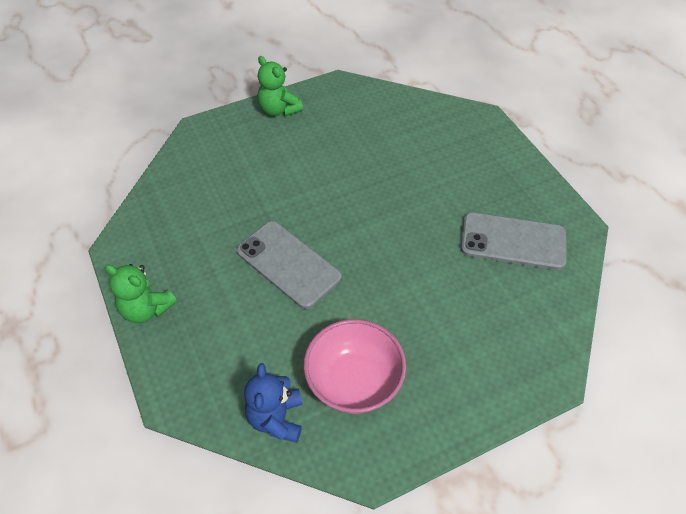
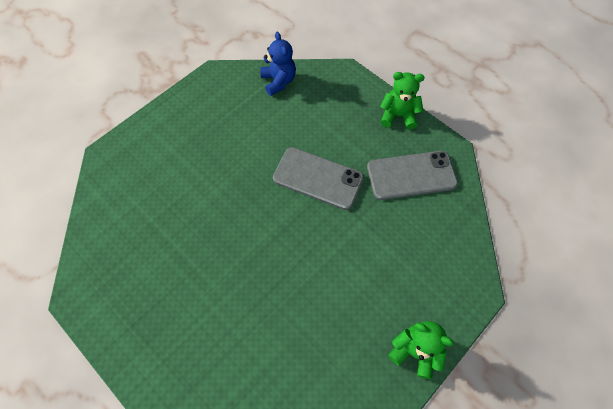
camera: 160 degrees right, 10 degrees up
(354, 381) = (239, 114): pink bowl -> none
(513, 241) = (138, 259): grey phone -> grey phone (411, 175)

